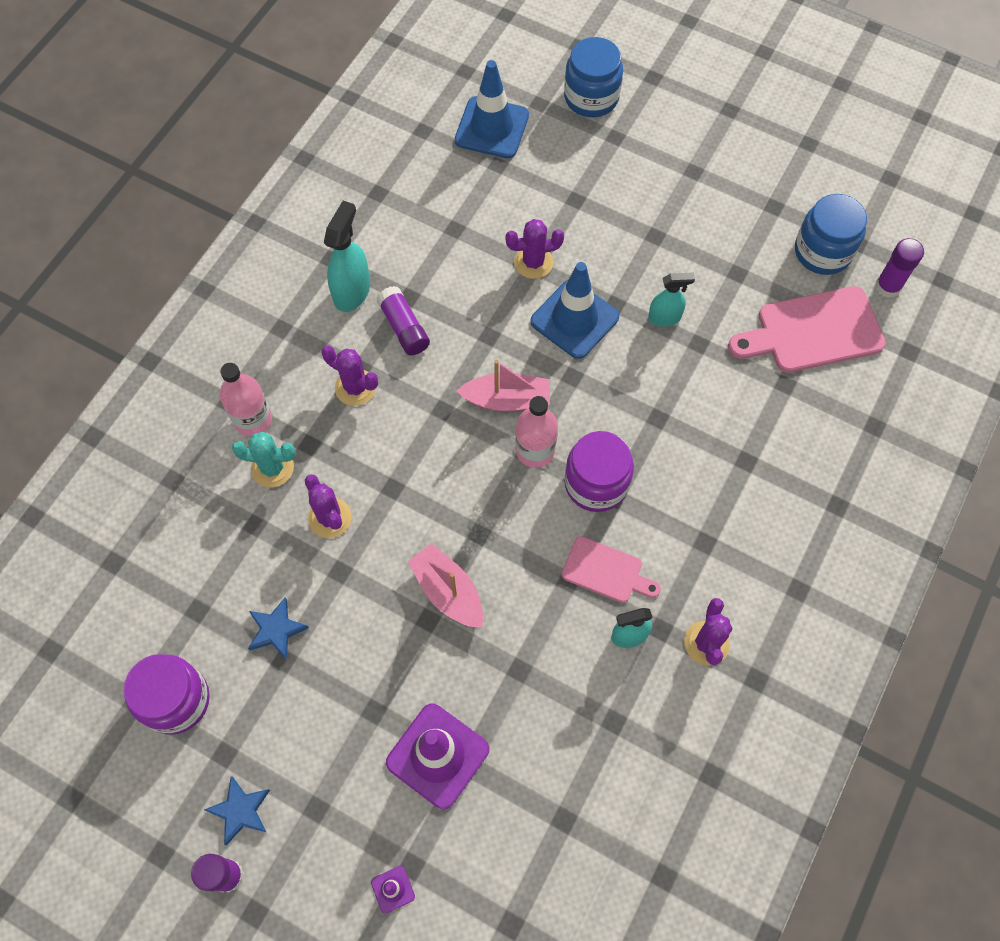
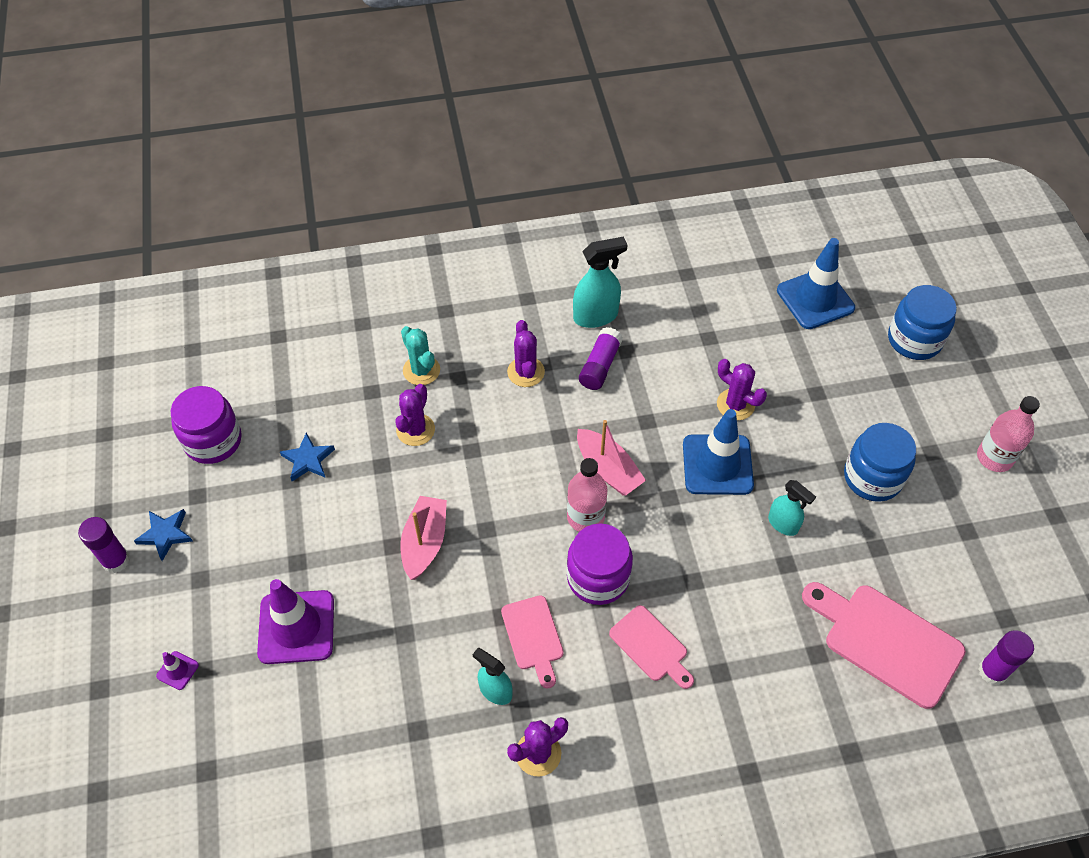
camera: 50 degrees right, 10 degrees down
(253, 419) = (446, 333): pink bottle -> pink bottle (994, 457)
(686, 492) = (651, 646): none -> pink cutting board
(822, 252) = (967, 597): blue jar -> blue jar (872, 477)

